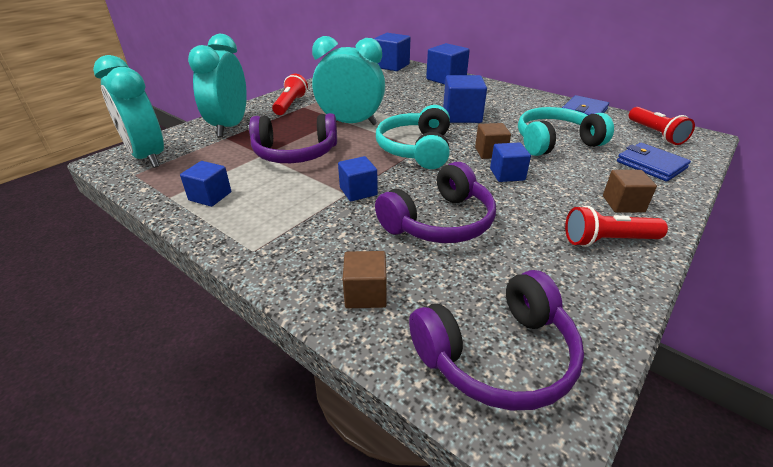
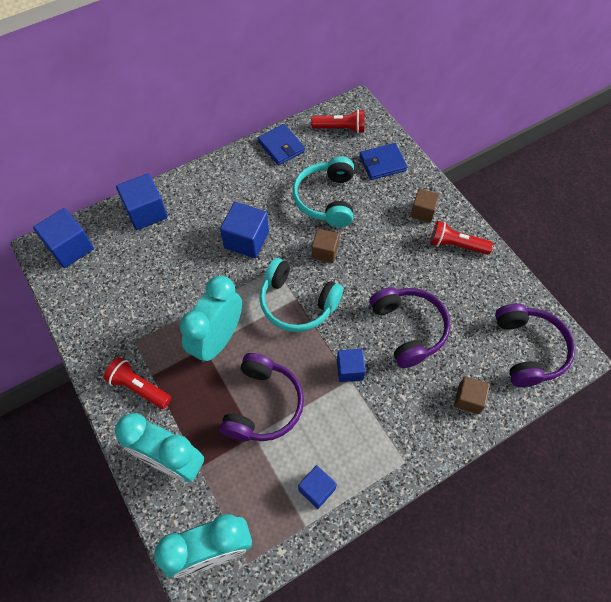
camera: 70 degrees left, 25 degrees up
(507, 174) = (362, 257): blue cube -> none
(607, 240) = (456, 245): red flashlight -> red flashlight turned 90 degrees clockwise

